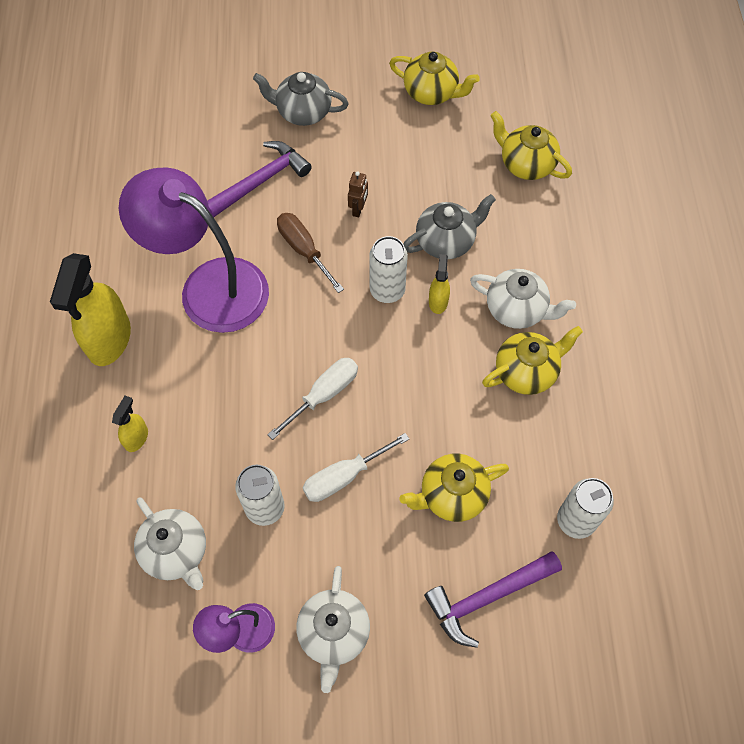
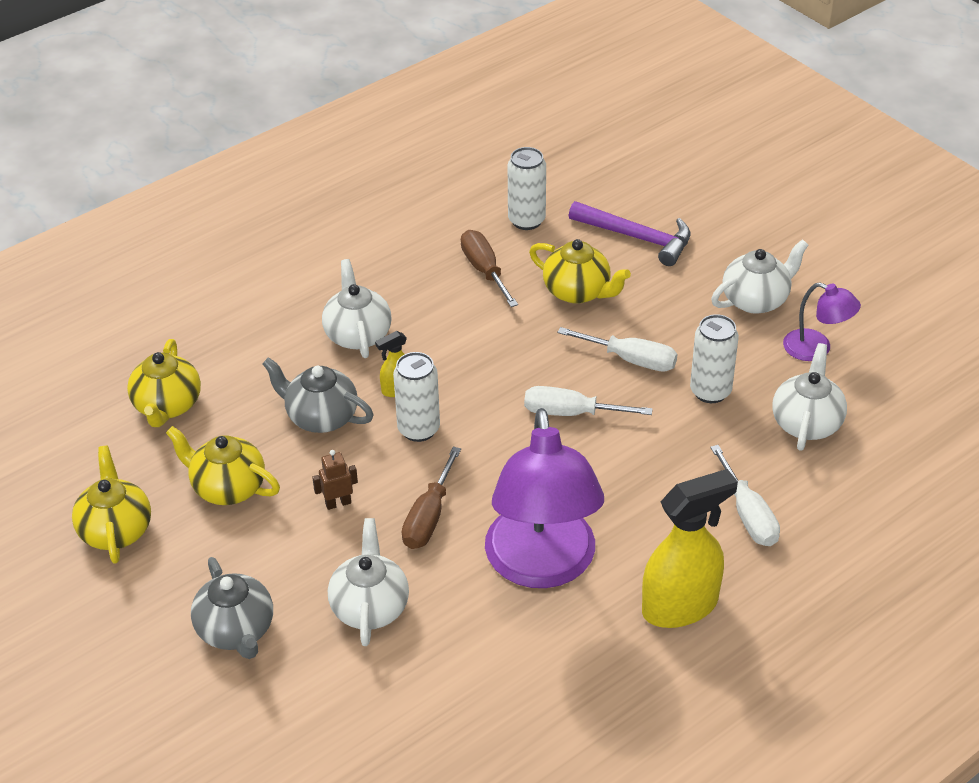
camera: 125 degrees left, 20 degrees down
(136, 438) = (748, 514): yellow spray bottle -> white screwdriver
(261, 181) = (370, 607): purple hammer -> white teapot
(526, 371) = (418, 301): yellow teapot -> yellow teapot (227, 487)
(530, 443) = (484, 270): none -> brown screwdriver

